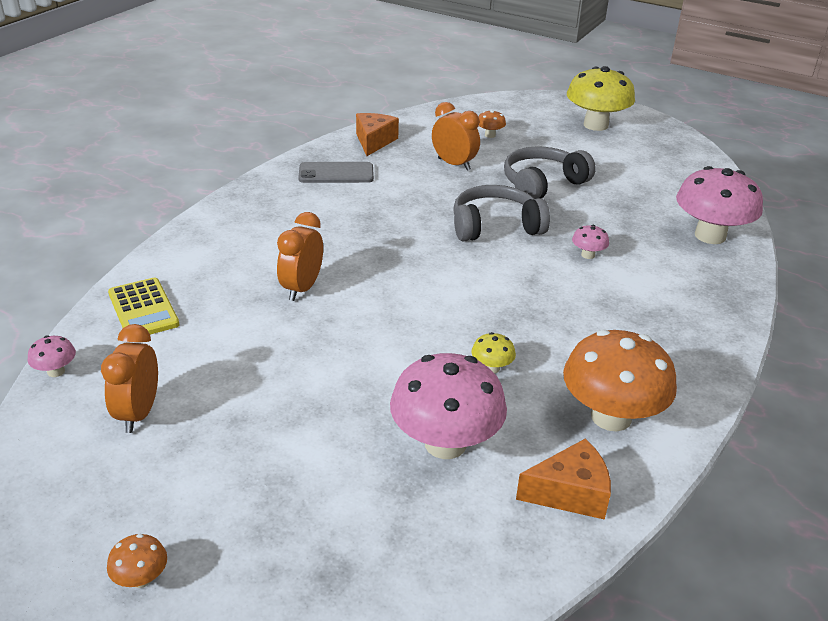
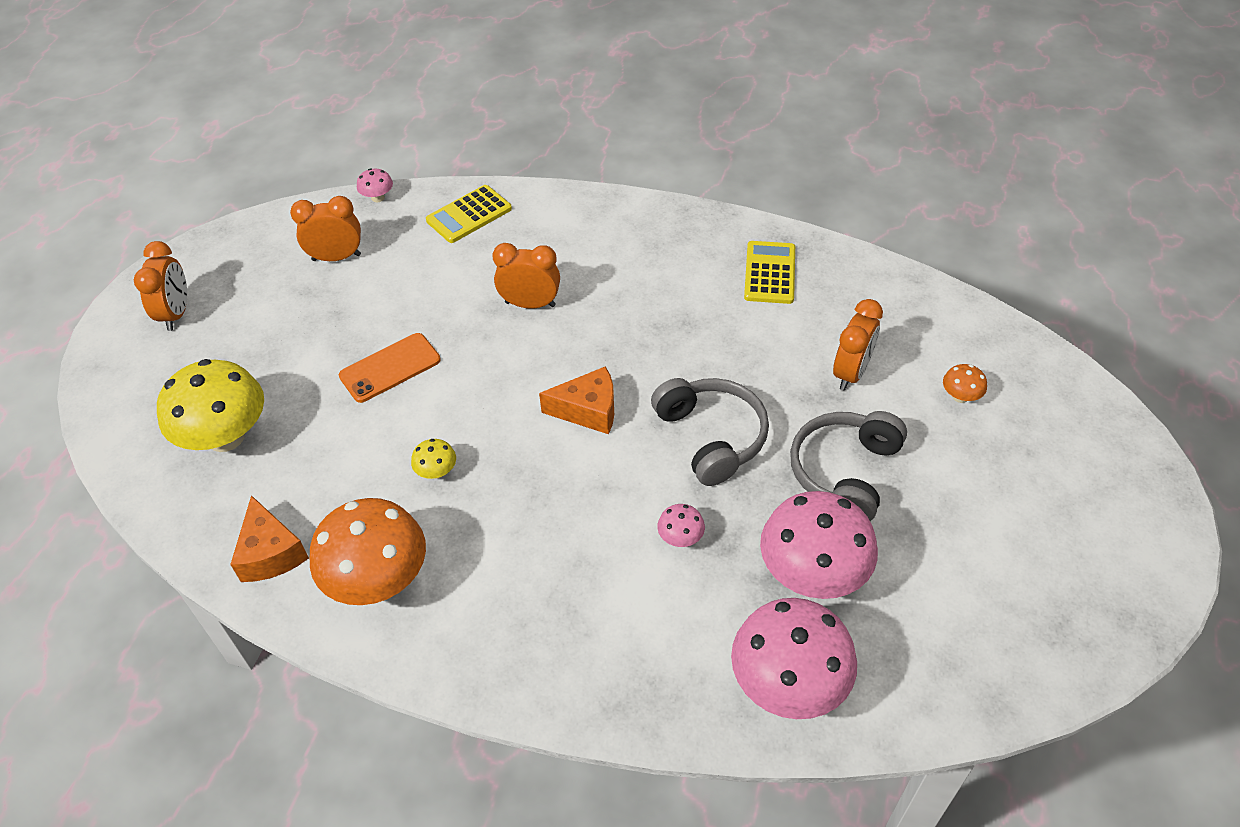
camera: 80 degrees right, 15 degrees up
(141, 578) = (176, 313): orange mushroom -> orange clock
(336, 173) = (770, 273): grey phone -> yellow calculator
(343, 386) = (390, 368): none -> orange phone
(374, 141) = (869, 287): orange cheese -> orange cheese (588, 410)
(445, 443) = (324, 453): pink mushroom -> pink mushroom (812, 573)
(542, 184) = (845, 472): grey headphones -> grey headphones turned 105 degrees counterclockwise
(596, 125) = (1080, 520): yellow mushroom -> yellow mushroom (226, 436)

